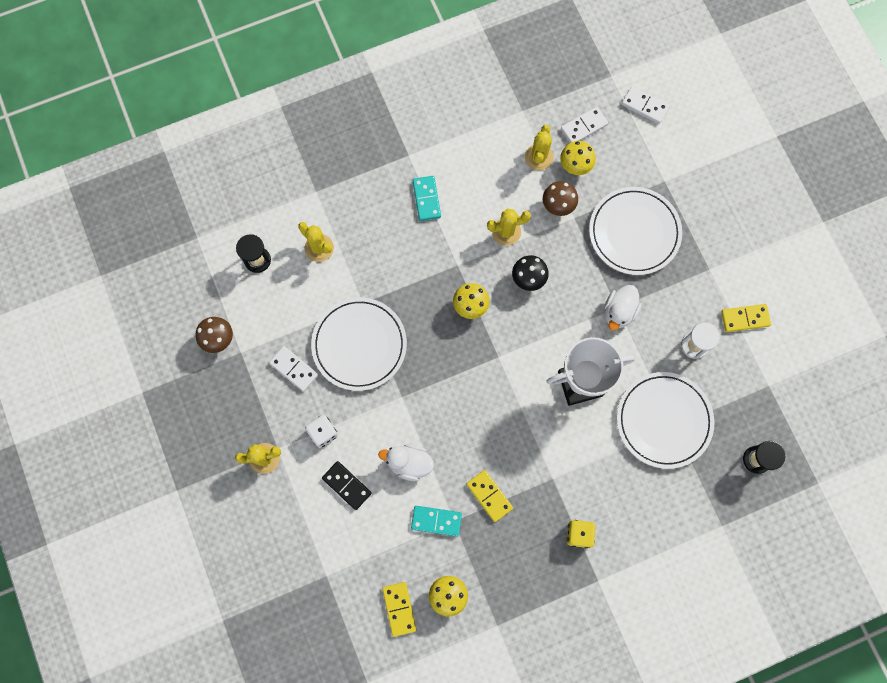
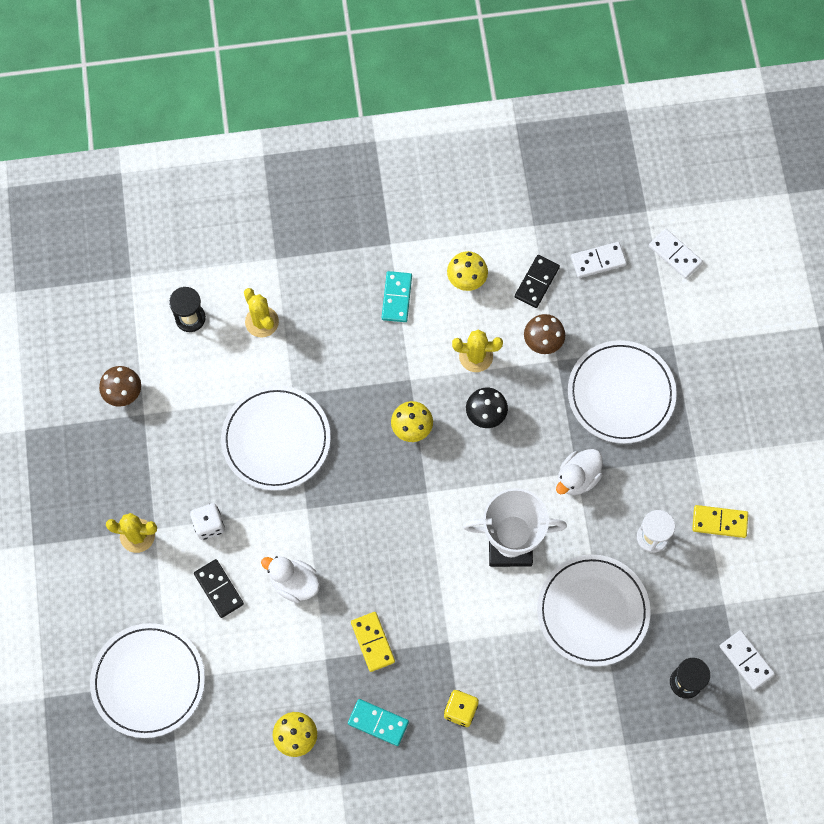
camera: 15 degrees right, 5 degrees down
(294, 369) = (196, 447): white domino -> white domino (746, 660)
(309, 581) = (148, 681): none -> white plate
(399, 609) = (238, 737): yellow domino -> none
(436, 521) = (306, 653): turquoise domino -> turquoise domino (378, 722)
(539, 157) = (537, 282): yellow cactus -> black domino
(575, 166) = (575, 302): yellow mushroom -> yellow mushroom (466, 280)

